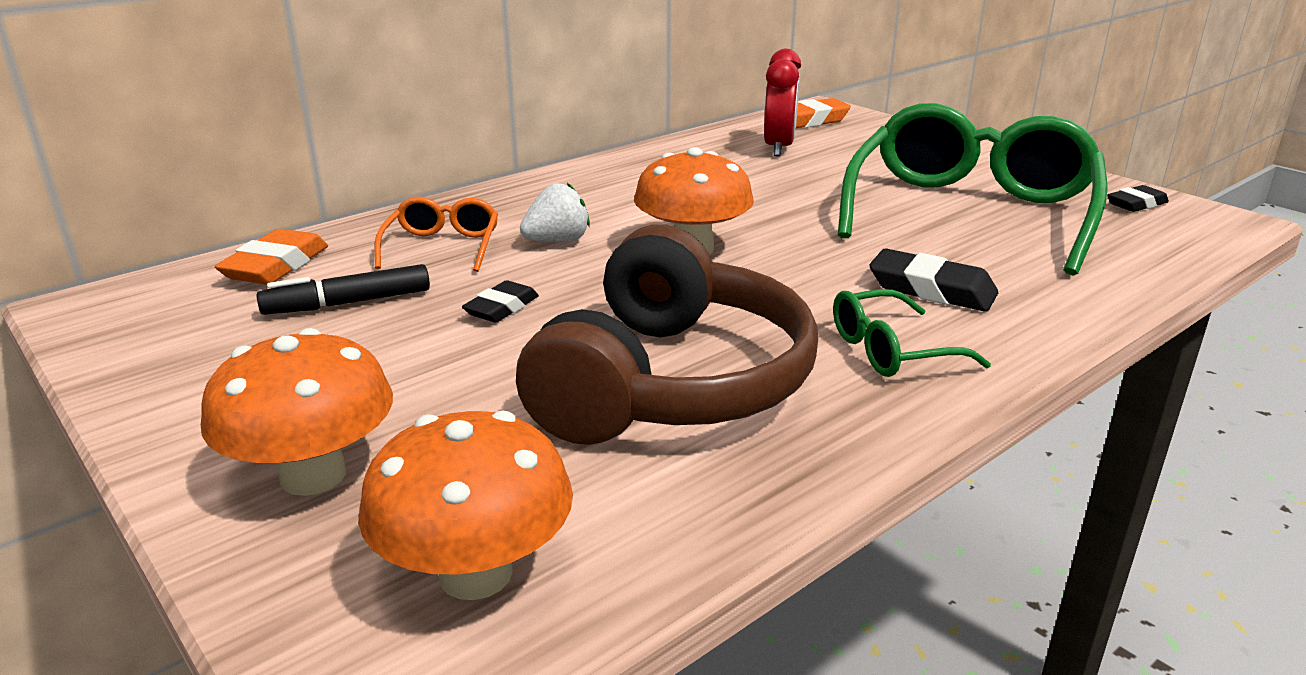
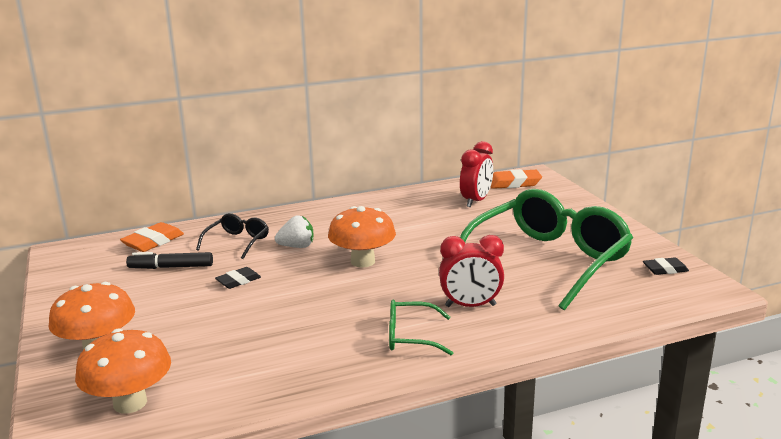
camera: 20 degrees right, 5 degrees down
(442, 247) = (237, 242): orange glasses -> black glasses
(670, 383) = (284, 334): brown headphones -> none
(931, 289) = (470, 306): black eraser -> red clock

